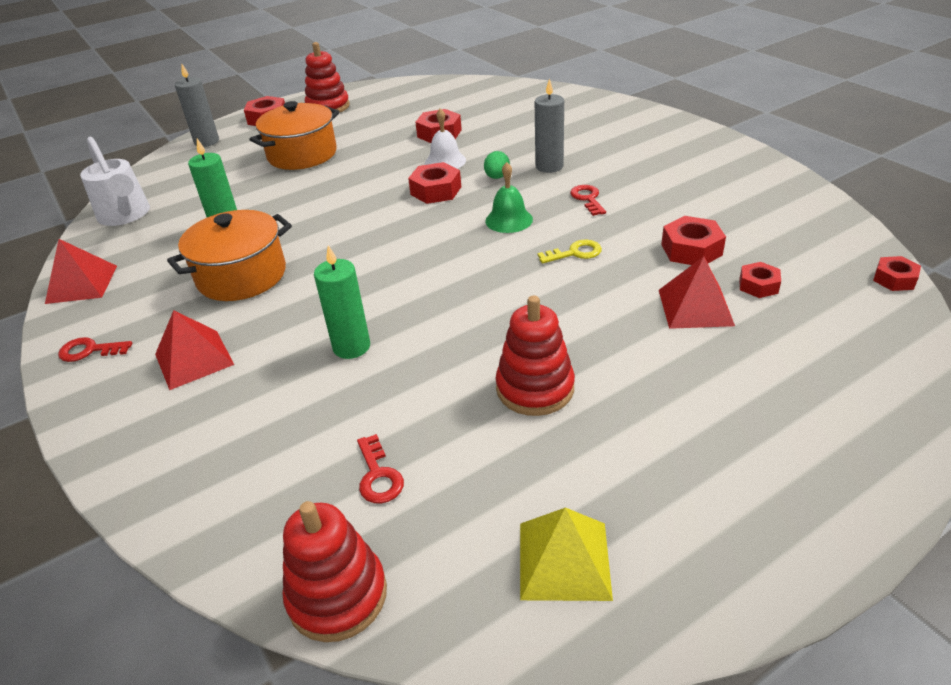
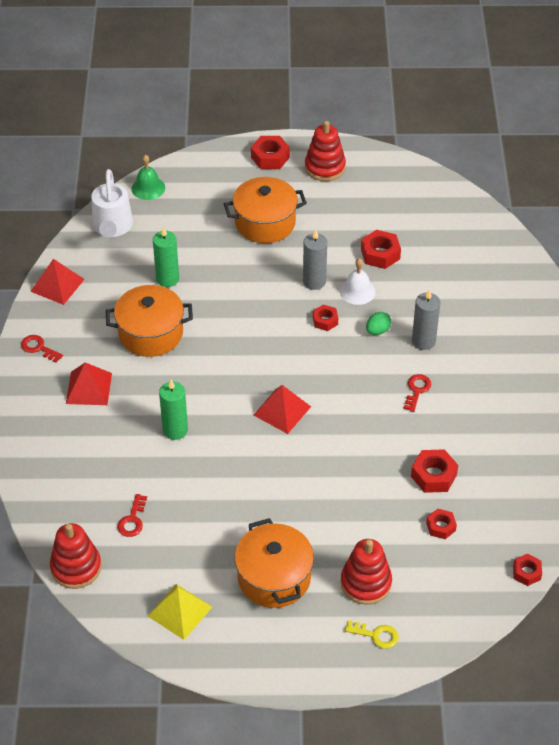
camera: 30 degrees right, 10 degrees up
(207, 142) = (209, 165): grey candle -> grey candle (314, 281)
(436, 191) = (325, 321): red nut -> red nut, size x0.64
(509, 220) = (347, 379): green bell -> green bell (148, 188)
(535, 388) = (247, 517): red stacking toy -> red stacking toy (366, 583)
(575, 253) = (360, 434): yellow key -> yellow key (376, 635)
(645, 436) = (274, 577): none -> orange pot
(695, 307) = (386, 519): red pyramid -> red pyramid (282, 410)

